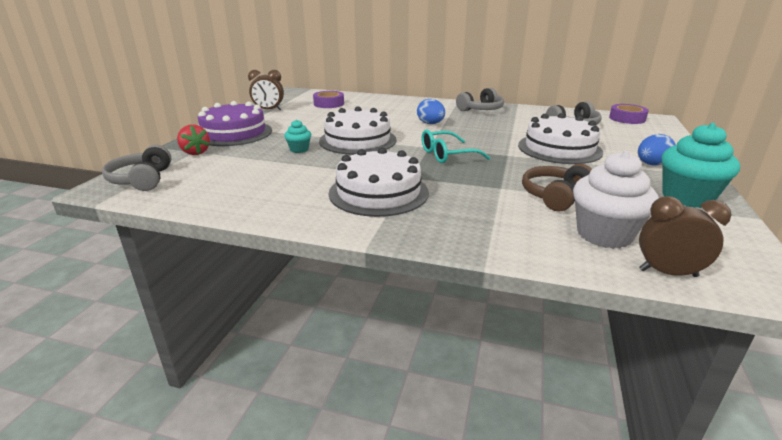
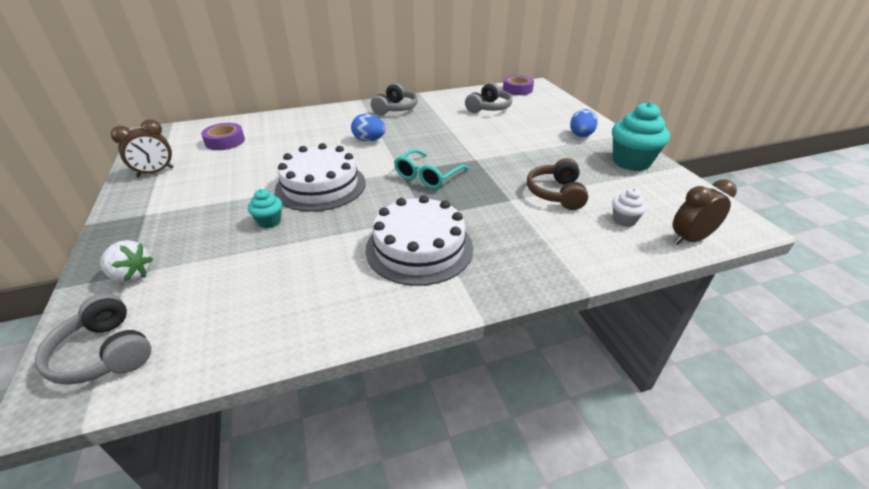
camera: 35 degrees left, 10 degrees up
(195, 152) = (131, 276): red strawberry -> white strawberry
(234, 133) = (150, 224): purple cake -> none
(559, 148) = (506, 138): white cake -> none
(604, 234) = (624, 220): white cupcake -> white cupcake, size x0.51

